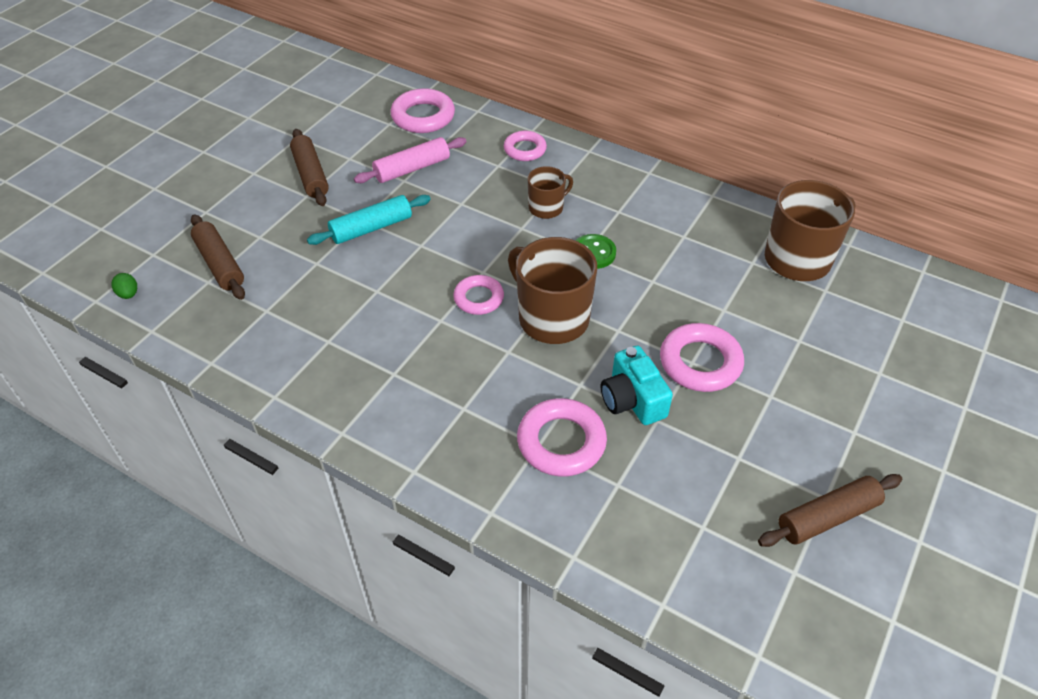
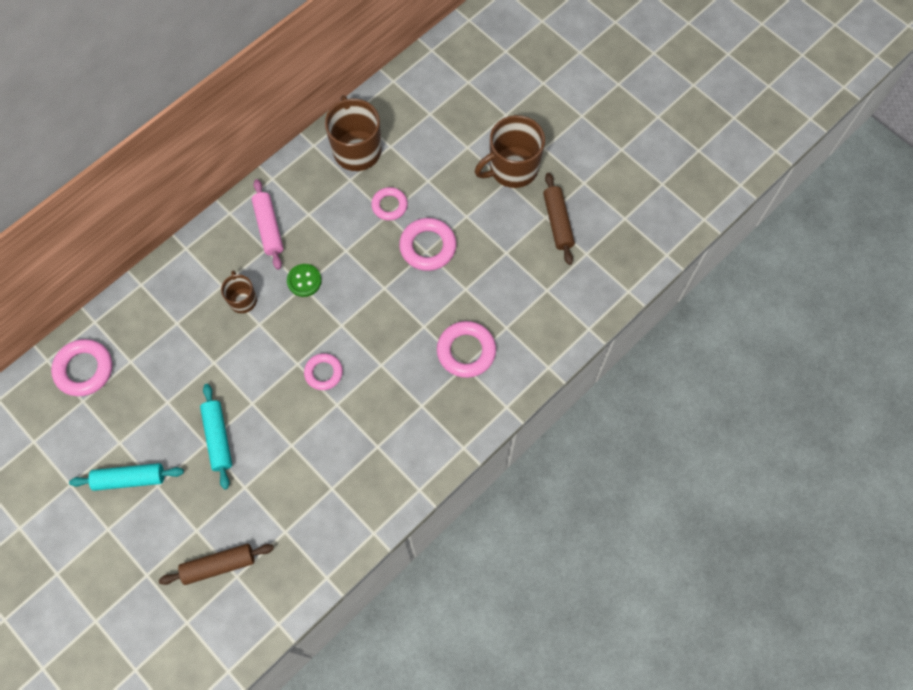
camera: 75 degrees left, 20 degrees up
(128, 294) = (229, 643): green egg -> none
(311, 174) = (129, 478): brown rolling pin -> turquoise rolling pin
(412, 169) = (154, 392): pink rolling pin -> pink rolling pin (269, 227)
(525, 149) = (164, 297): pink ring -> pink ring (389, 205)
(552, 318) = (359, 327): brown mug -> brown mug (512, 168)
(632, 400) = (445, 298): turquoise camera -> none

